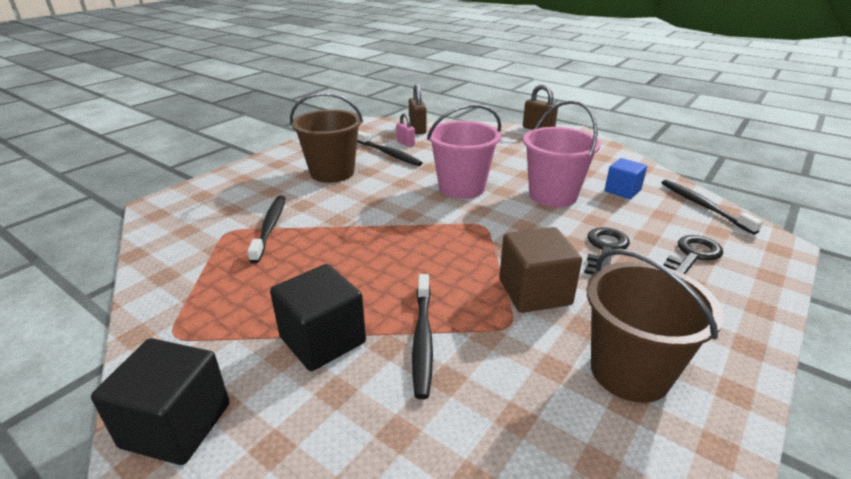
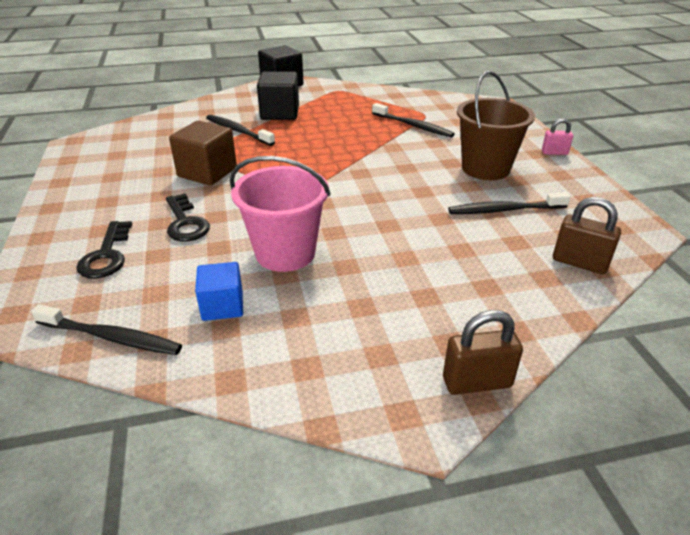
camera: 130 degrees right, 5 degrees up
(405, 143) = (529, 232): pink padlock -> pink padlock (554, 152)
(461, 188) = (372, 213): pink bucket -> none
(629, 372) = (122, 165): brown bucket -> none

